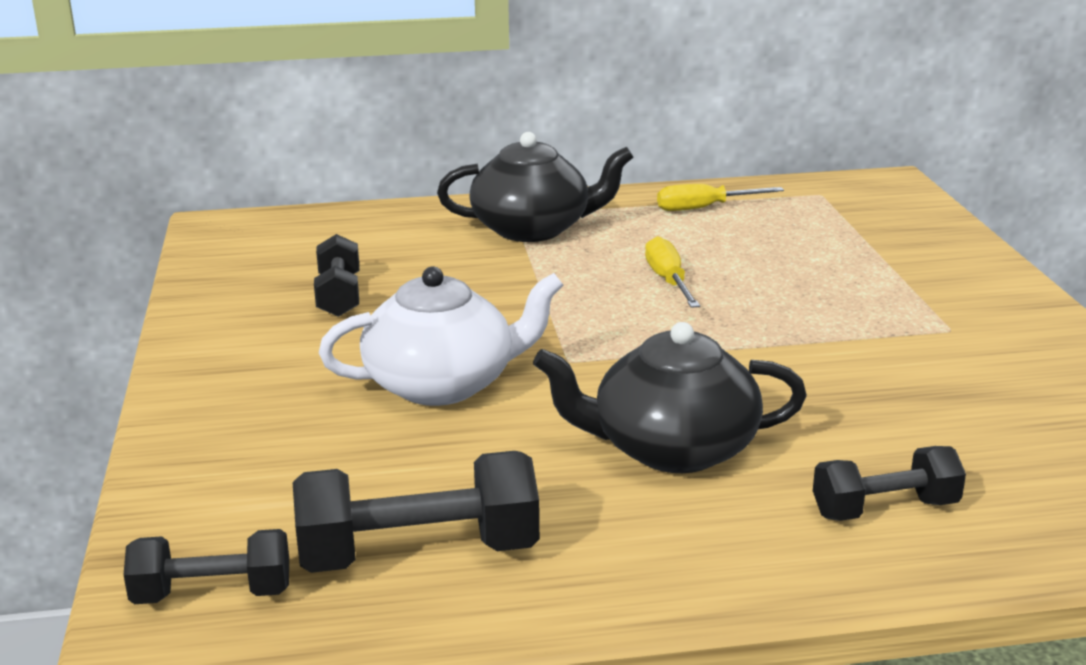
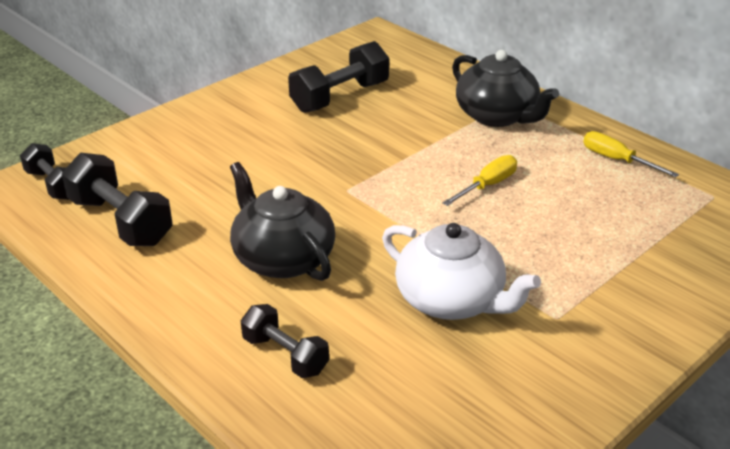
camera: 55 degrees right, 10 degrees up
(339, 296) = (340, 97): black dumbbell -> black dumbbell, size x1.60
(442, 384) = (280, 164): white teapot -> white teapot (451, 300)

